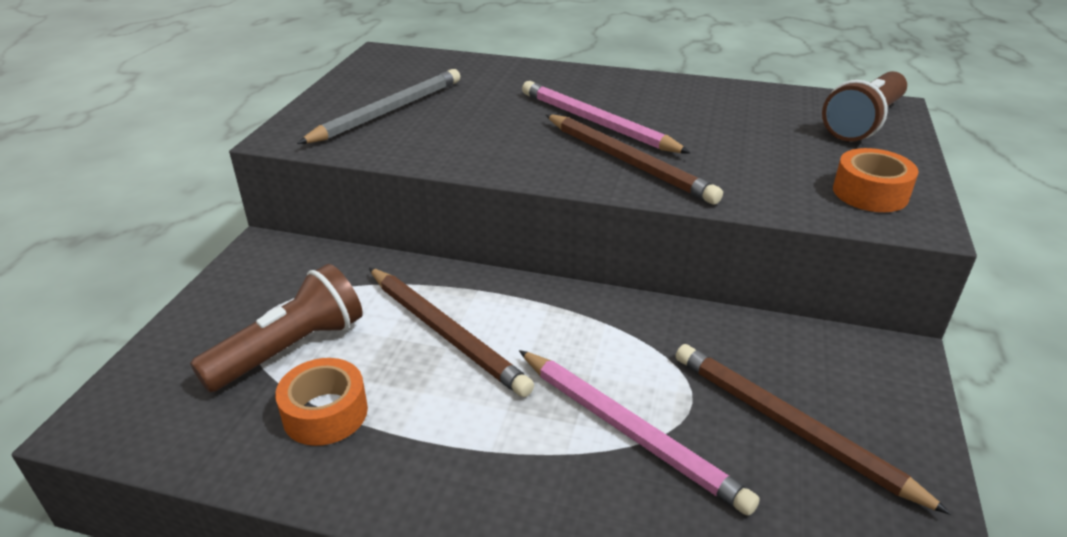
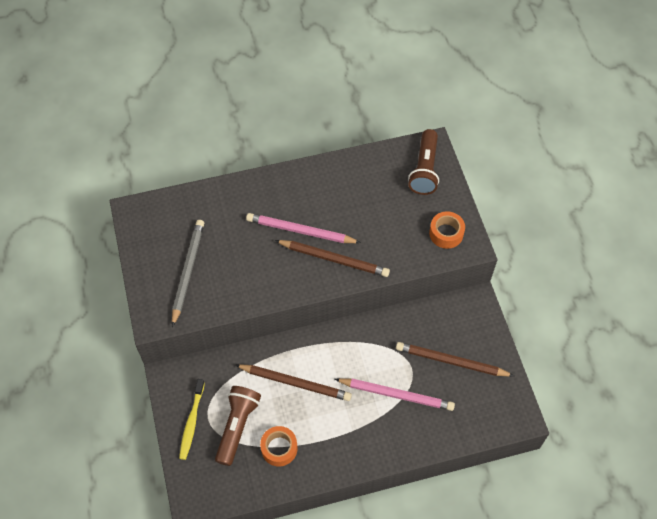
camera: 30 degrees left, 25 degrees up
(229, 313) = (191, 422): none -> yellow toothbrush

